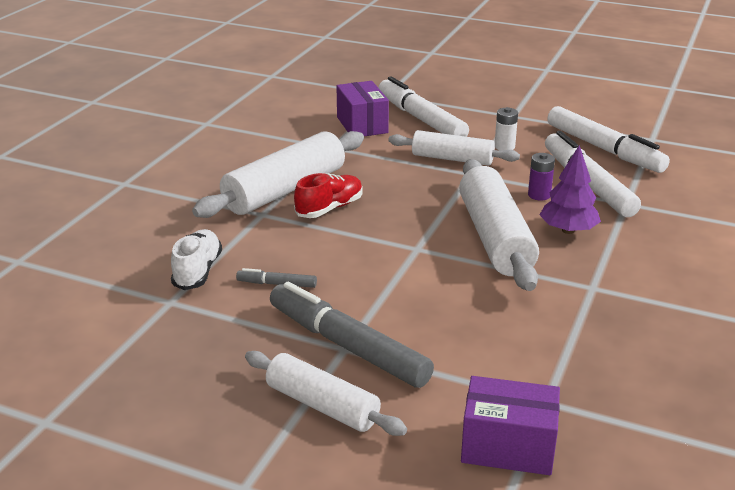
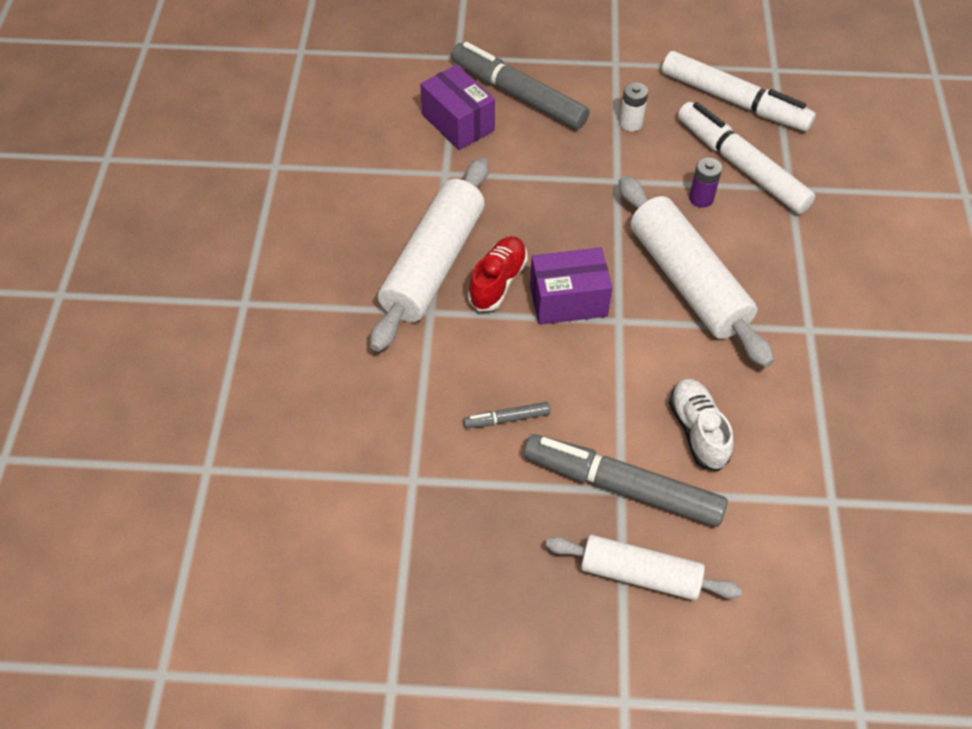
camera: 20 degrees left, 25 degrees up
(198, 271) = (414, 424): white shoe -> white shoe (697, 430)
(421, 119) = (518, 94): white marker -> grey marker
(452, 159) = (585, 159): white rolling pin -> none
(508, 447) = (824, 569): purple box -> purple box (568, 300)
(568, 230) = (752, 248): purple tree -> none

